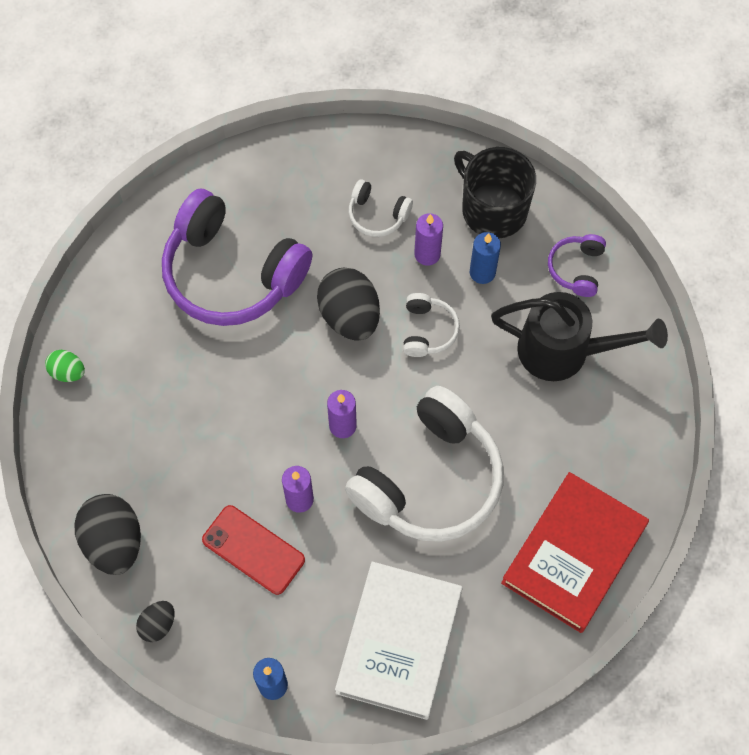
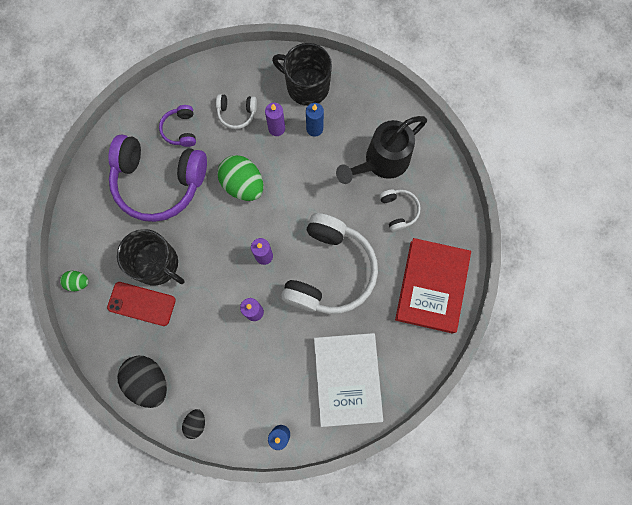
camera: 20 degrees left, 10 degrees up
(186, 385) = (157, 264): none -> black mug
(253, 549) = (237, 354): red phone -> red phone (141, 303)
(349, 316) = (243, 184): black egg -> green egg
(428, 330) = (294, 177): white headphones -> white headphones (398, 211)
(564, 351) = (381, 162): black watering can -> black watering can turned 150 degrees clockwise
(576, 269) = (370, 107): purple headphones -> purple headphones (181, 130)

